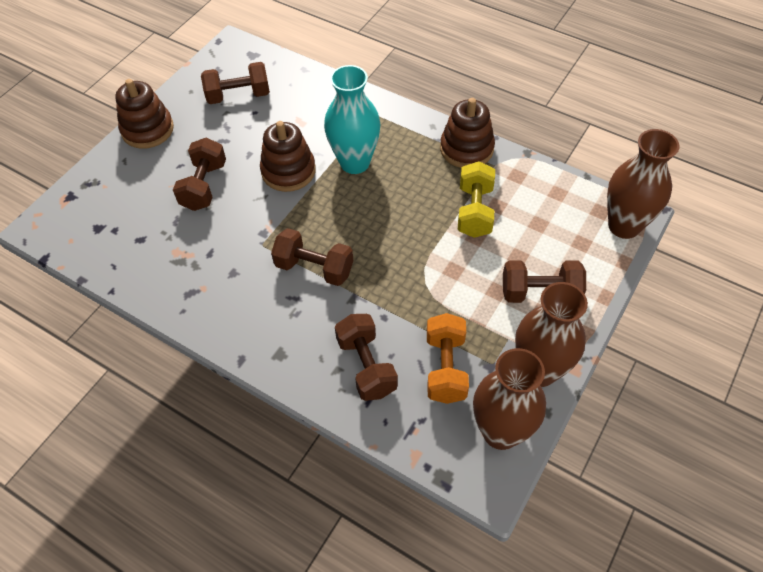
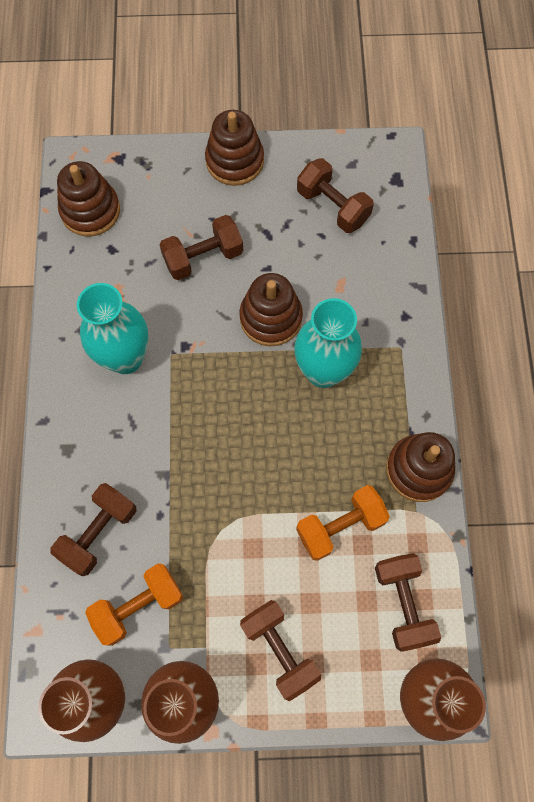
camera: 55 degrees right, 15 degrees up
(93, 237) = (90, 210): none -> brown stacking toy
(238, 275) = (125, 358): none -> turquoise vase
(314, 268) = (174, 418): brown dumbbell -> brown dumbbell (403, 603)
(474, 211) = (340, 526): yellow dumbbell -> orange dumbbell

